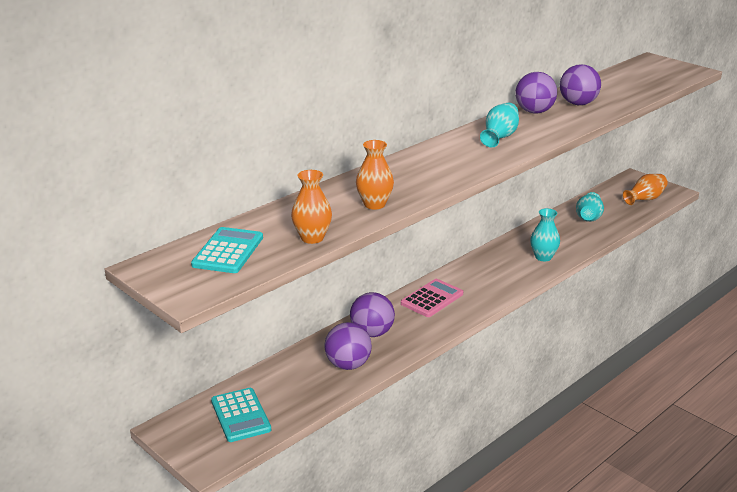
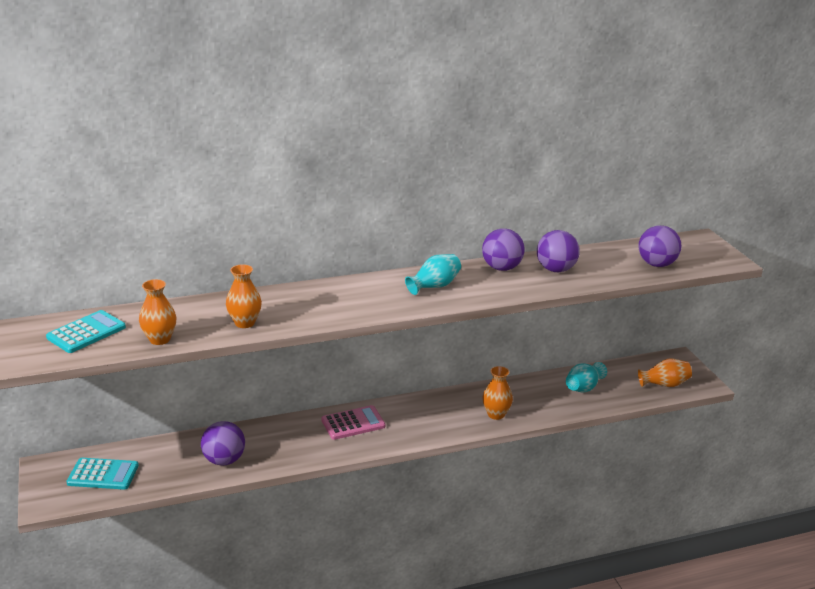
camera: 25 degrees right, 0 degrees up
(240, 415) = (103, 474): turquoise calculator -> turquoise calculator turned 90 degrees counterclockwise
(372, 333) = (271, 438): purple ball -> purple ball (656, 264)
(543, 257) = (496, 414): turquoise vase -> orange vase

